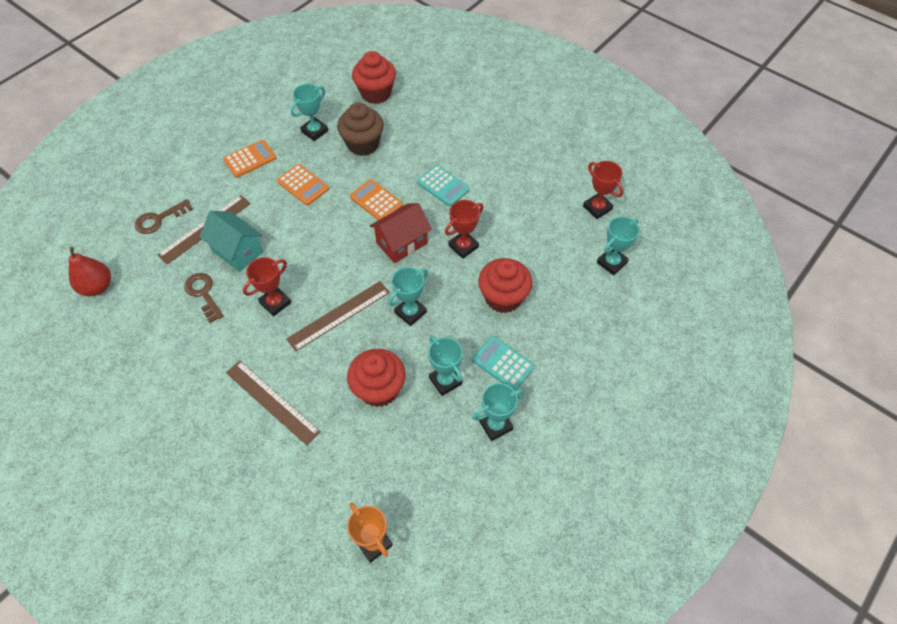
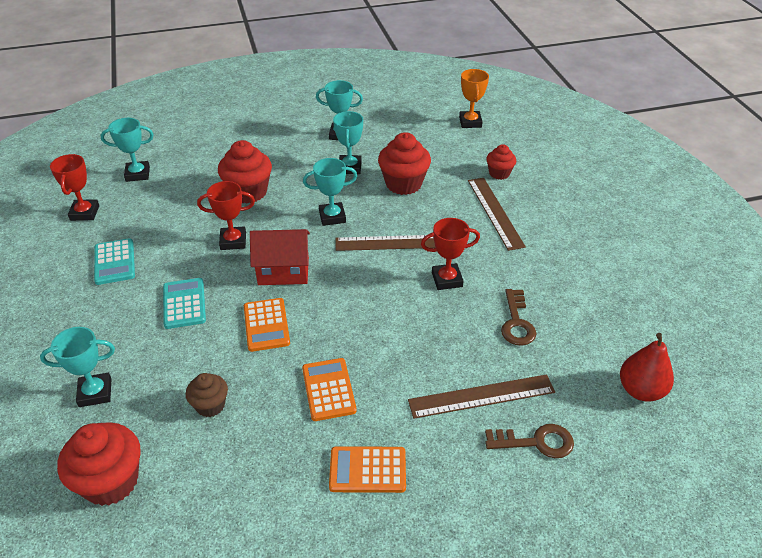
camera: 145 degrees left, 15 degrees down
(237, 251) = (456, 349): turquoise house -> none
(294, 463) = (499, 173): none -> red cupcake
(314, 131) = (249, 465): turquoise trophy -> turquoise trophy (95, 393)
(363, 144) = (210, 405): brown cupcake -> brown cupcake, size x0.58
(503, 363) = (298, 158): turquoise calculator -> turquoise calculator (114, 262)

